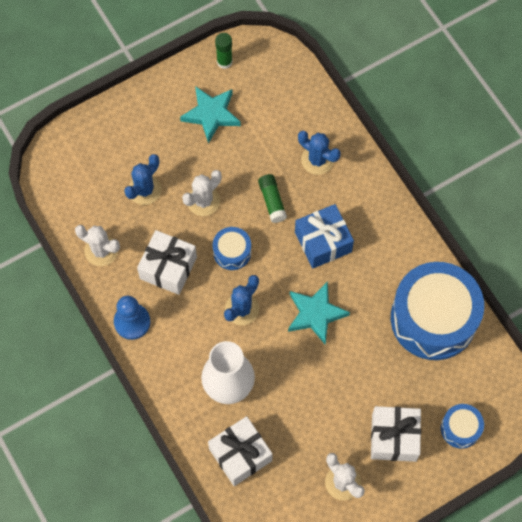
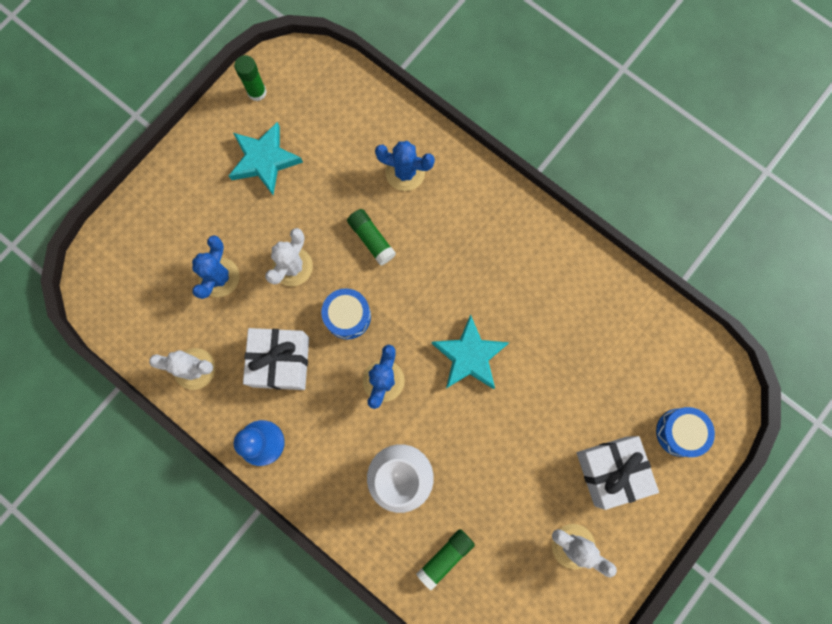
camera: 20 degrees left, 10 degrees up
(240, 455) = (445, 557): white gift -> green glue stick
(323, 242) = (446, 267): blue gift -> none
(433, 318) = (602, 313): blue drum -> none

